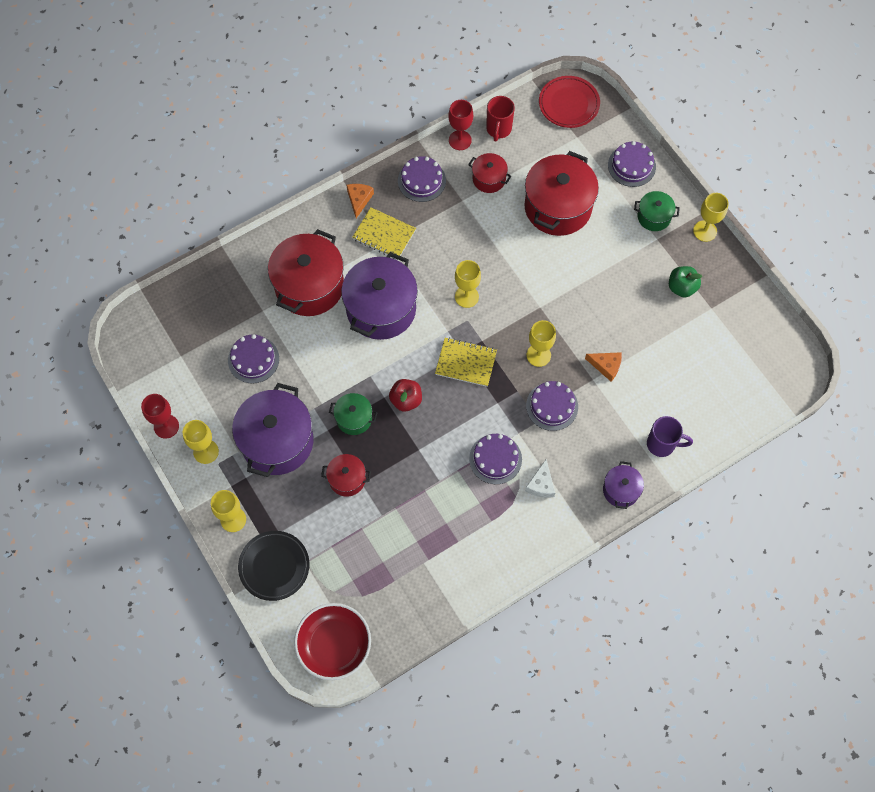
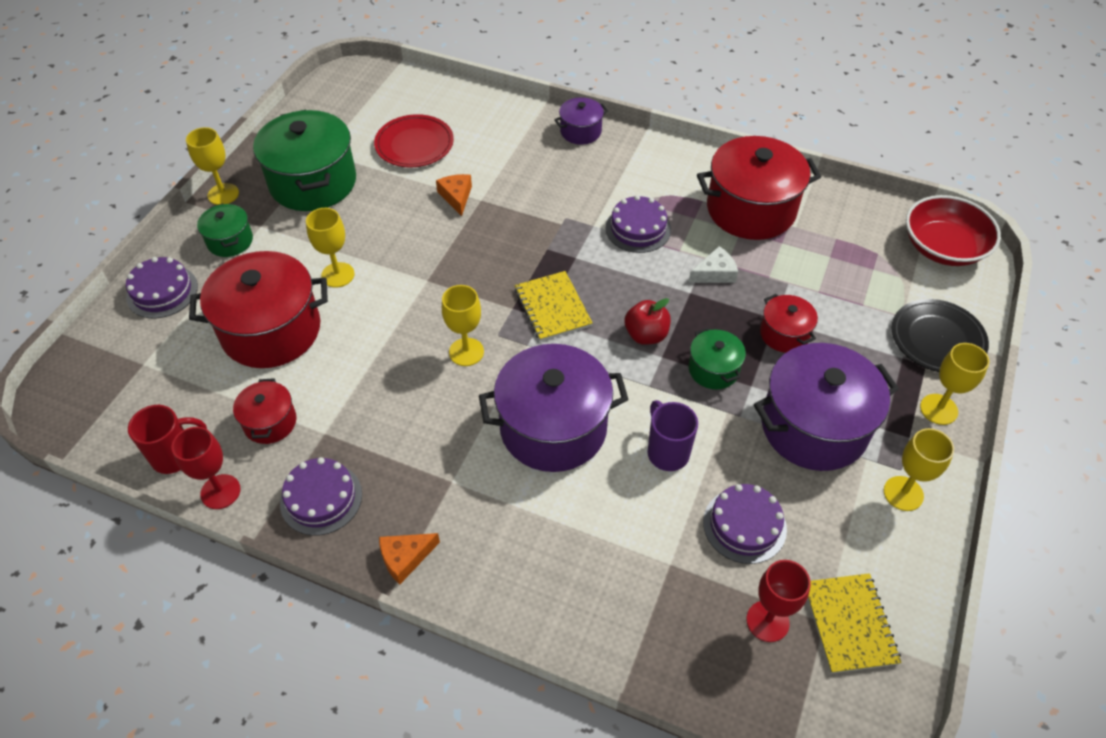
camera: 125 degrees left, 15 degrees down
(166, 426) = (924, 564): red goblet -> red goblet (767, 621)
(309, 286) = (587, 530): red pot -> red pot (751, 209)
(384, 234) = (441, 491): yellow notebook -> yellow notebook (849, 624)
(538, 355) = (489, 253): yellow goblet -> yellow goblet (338, 275)
(541, 484) = (630, 184): white cheese -> white cheese (715, 273)
(552, 406) = (539, 215): purple cake -> none
(569, 104) = (86, 399): red plate -> red plate (414, 145)
(662, 444) = (508, 125): purple mug -> purple mug (667, 452)
(681, 287) = (313, 182): green apple -> green pot

